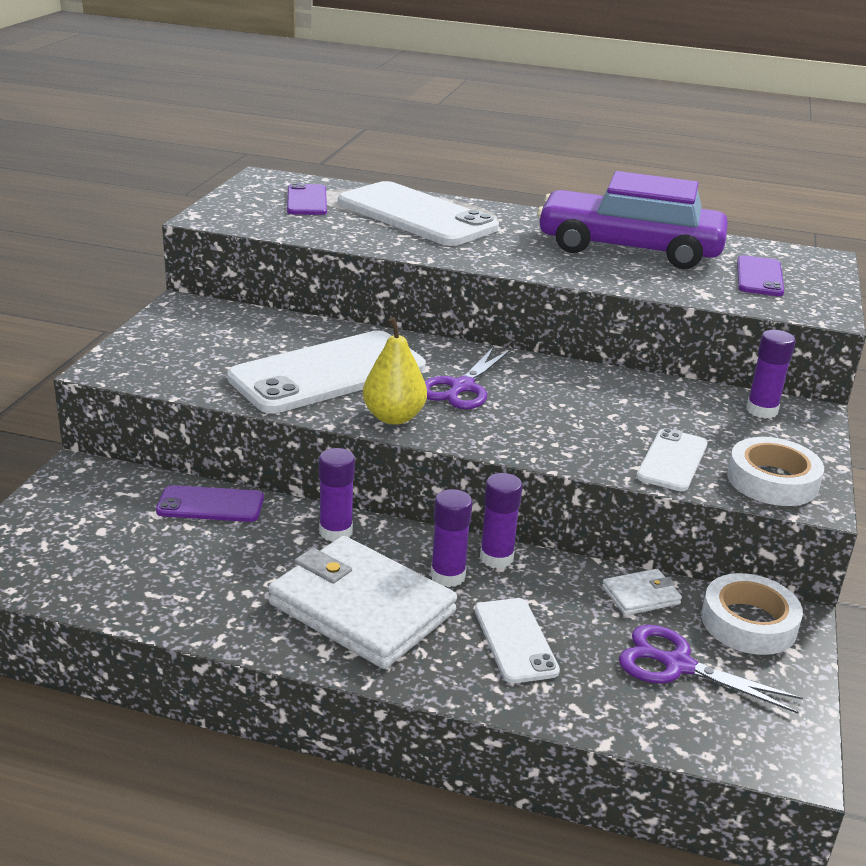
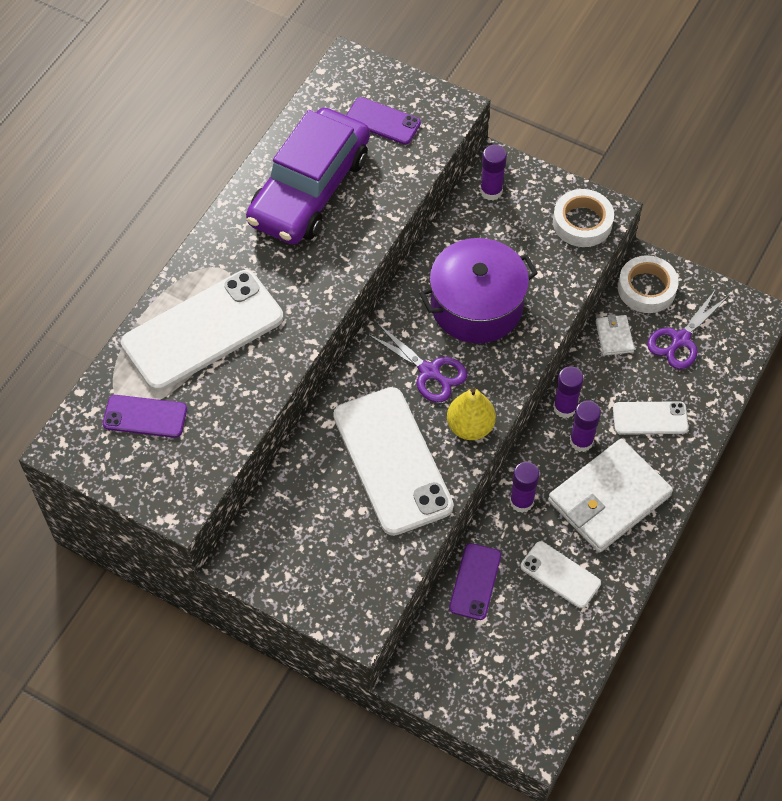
camera: 75 degrees left, 30 degrees up
(577, 411) = (476, 305): none -> purple pot
(672, 460) = (551, 270): white phone -> white phone (560, 575)

